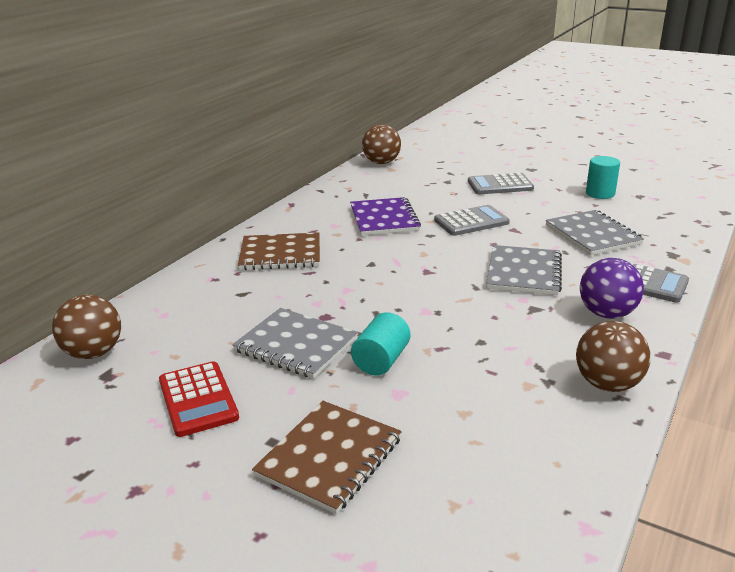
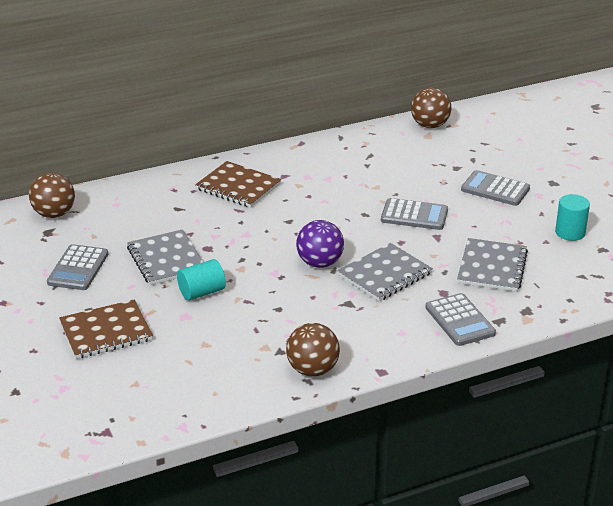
camera: 35 degrees right, 5 degrees up
(198, 399) = (78, 268): red calculator -> grey calculator
(384, 219) = (351, 185): purple notebook -> none
(606, 314) = (391, 329): purple ball -> purple ball (320, 263)

